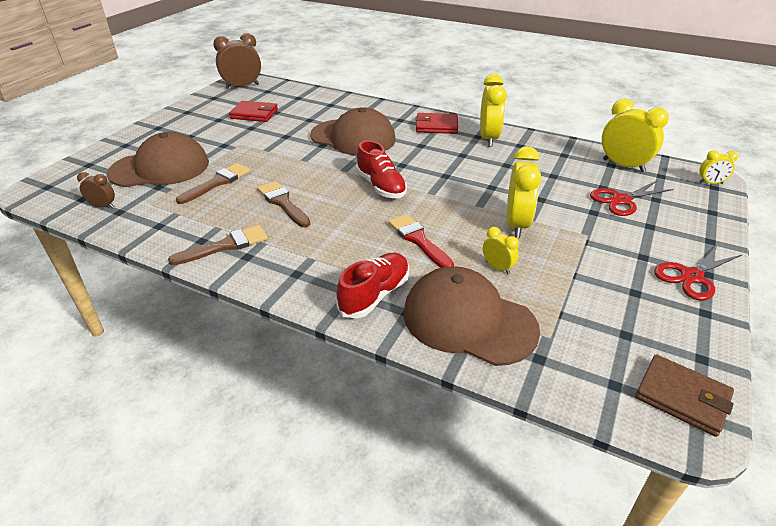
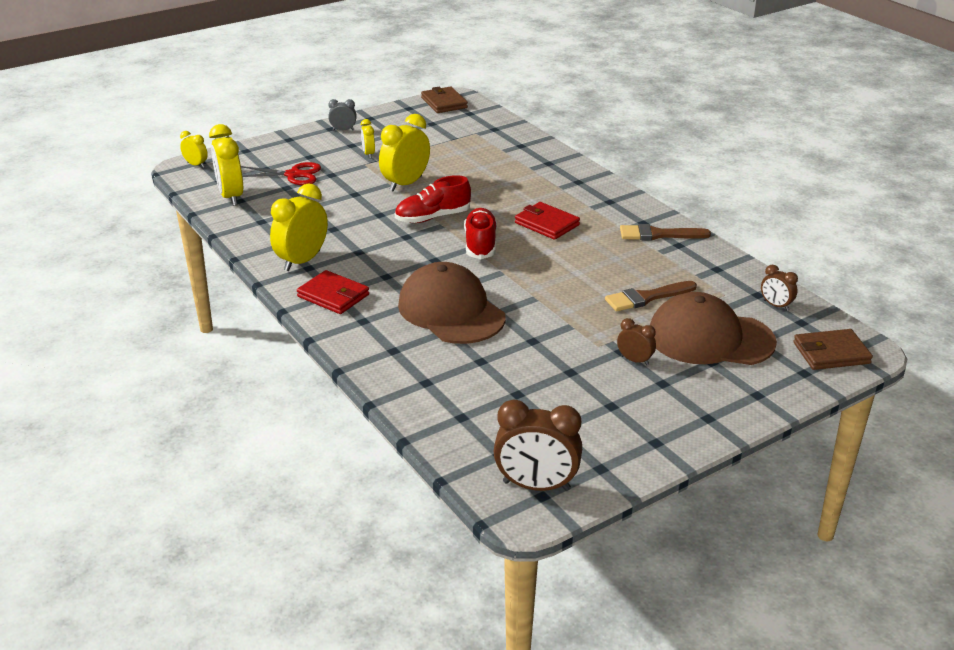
camera: 150 degrees left, 5 degrees down
(62, 182) = (831, 353): none -> brown wallet
(212, 142) = (634, 360): none -> brown clock
(254, 114) = (552, 399): red wallet -> red wallet (546, 224)
(283, 203) = (588, 256): brown brush -> none
(374, 295) = (562, 175): red shoe -> red shoe (433, 217)
(418, 240) = (496, 195): red brush -> none
(468, 320) = (514, 150): brown cap -> none
(497, 267) = (460, 166): yellow clock -> yellow clock (368, 154)
(691, 276) = (343, 130): red scissors -> grey clock

